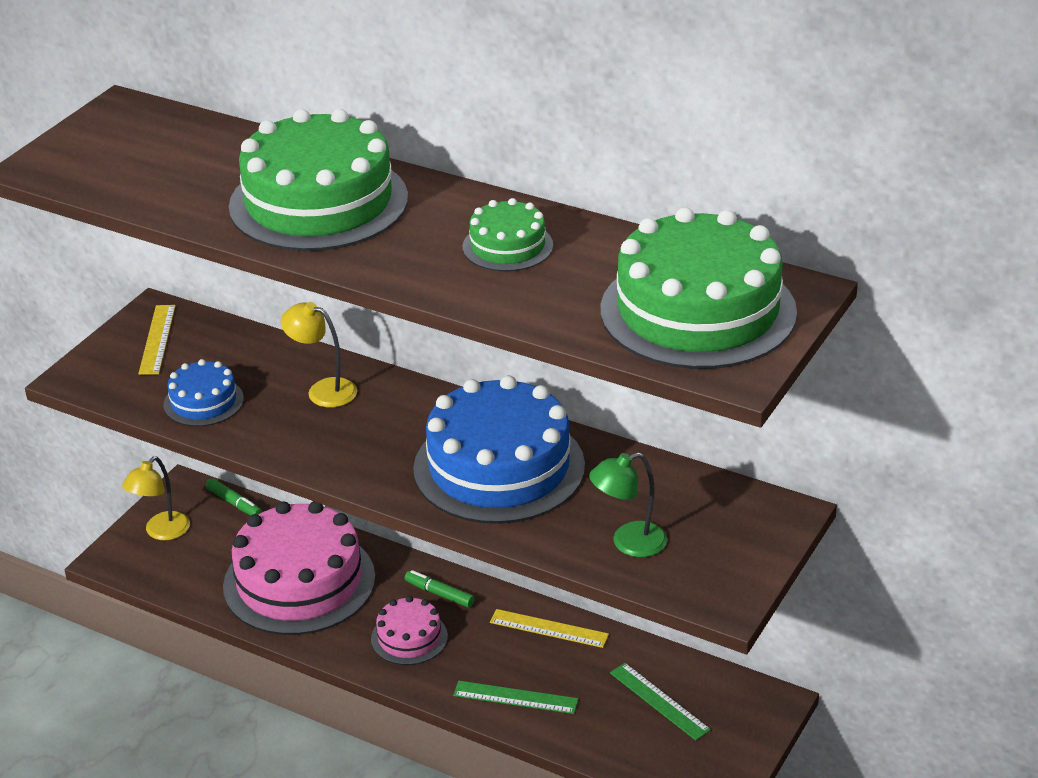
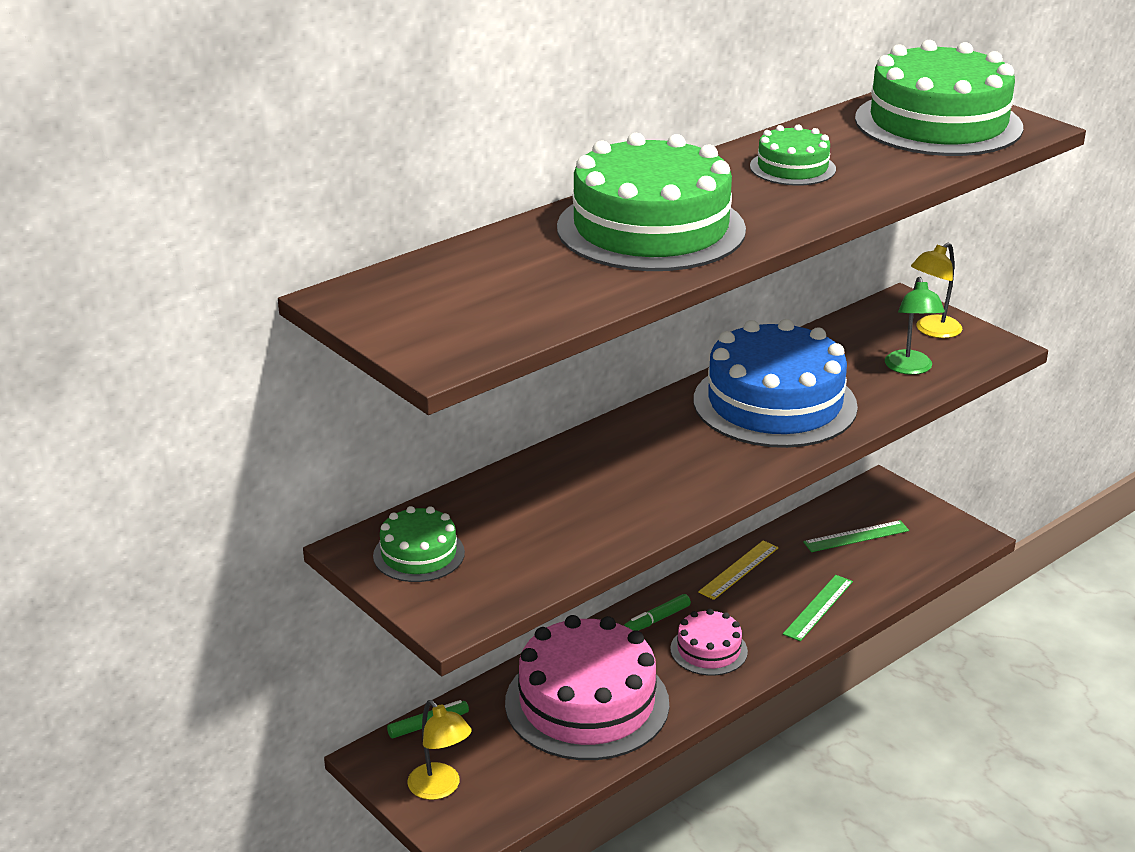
camera: 70 degrees left, 5 degrees down
(157, 339) = (419, 554): yellow ruler -> green cake
(203, 402) = (562, 541): blue cake -> none
(323, 390) = (592, 469): yellow lamp -> yellow lamp (932, 331)

